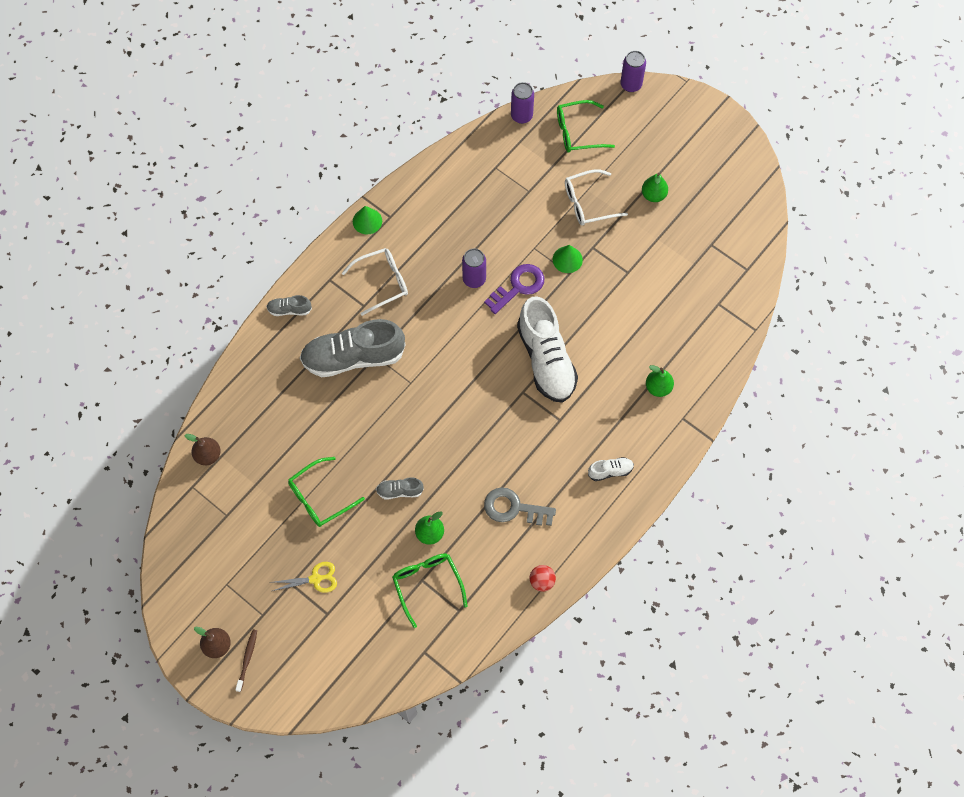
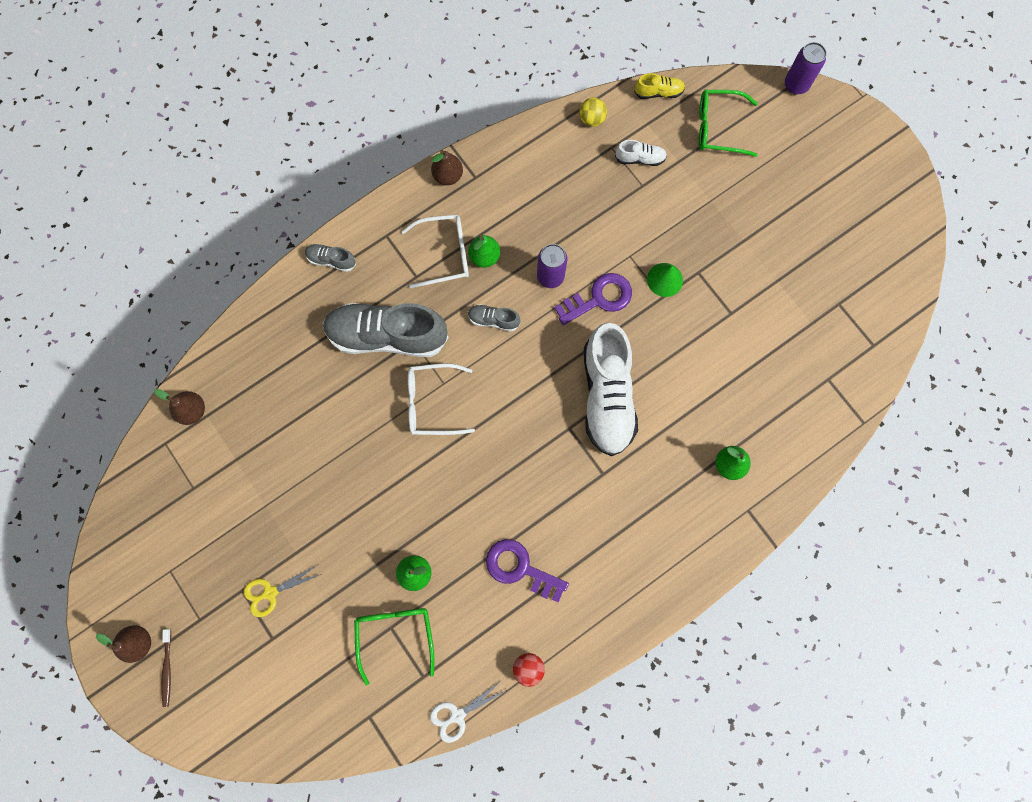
camera: 15 degrees right, 10 degrees up
(247, 659) = (167, 669): brown toothbrush -> brown toothbrush turned 150 degrees clockwise
(315, 579) = (270, 592): yellow scissors -> yellow scissors turned 150 degrees clockwise
(319, 498) = (302, 495): green glasses -> none
(367, 221) = (448, 176): green cone -> brown pear
(399, 491) = (395, 512): grey shoe -> grey shoe (493, 320)
(473, 149) = (591, 119): none -> yellow ball
(495, 632) = (457, 715): none -> white scissors
(514, 508) = (520, 568): grey key -> purple key
(521, 116) = (658, 92): purple can -> yellow shoe
(588, 203) = (707, 217): white glasses -> white glasses (432, 402)
(610, 471) = (645, 553): white shoe -> white shoe (640, 159)
(653, 195) = (786, 226): green pear -> green pear (484, 257)

